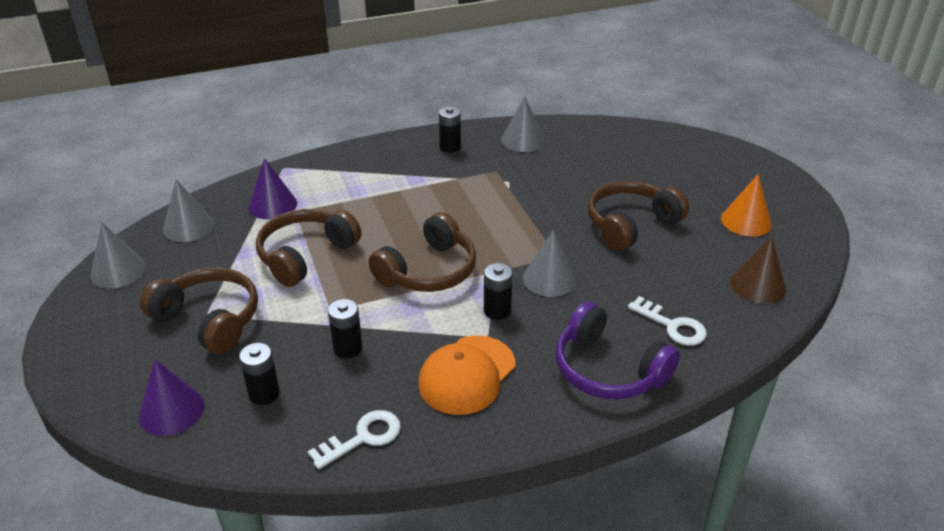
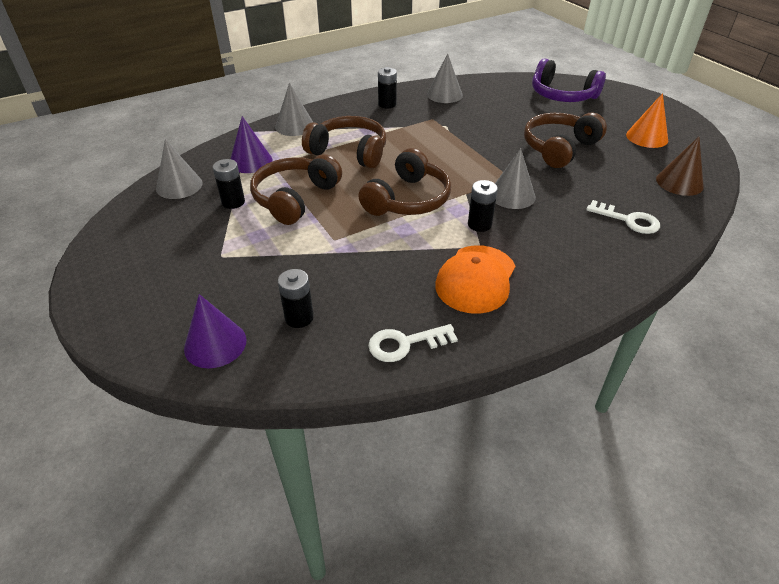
camera: 10 degrees left, 5 degrees up
(118, 271) = (124, 228): grey cone -> grey cone (294, 126)
(209, 319) = (225, 260): brown headphones -> brown headphones (349, 152)
(348, 348) = (361, 269): black battery -> black battery (233, 202)
(363, 437) = (405, 344): white key -> white key turned 150 degrees counterclockwise
(608, 369) = (592, 260): purple headphones -> purple headphones (562, 95)

